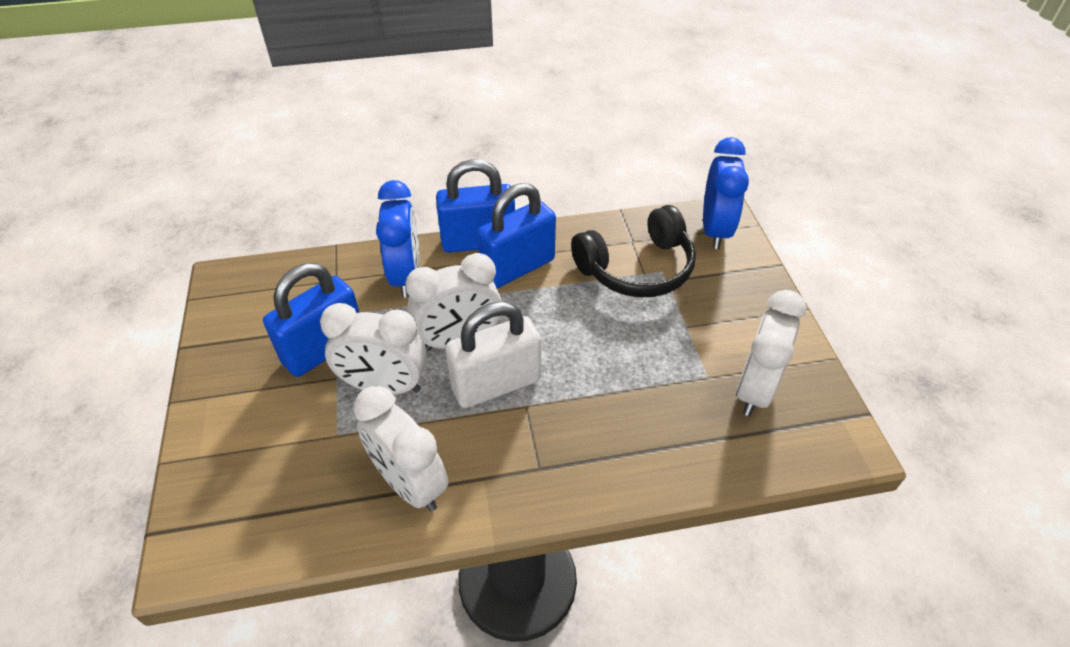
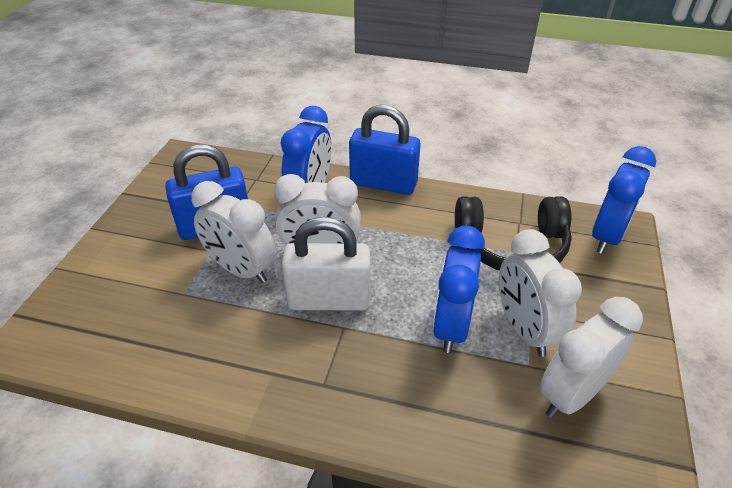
camera: 25 degrees right, 5 degrees down
(409, 484) = (211, 353): white clock -> white clock (524, 330)
(518, 267) = (404, 213): blue padlock -> none
(624, 366) = (451, 325): none -> blue clock

